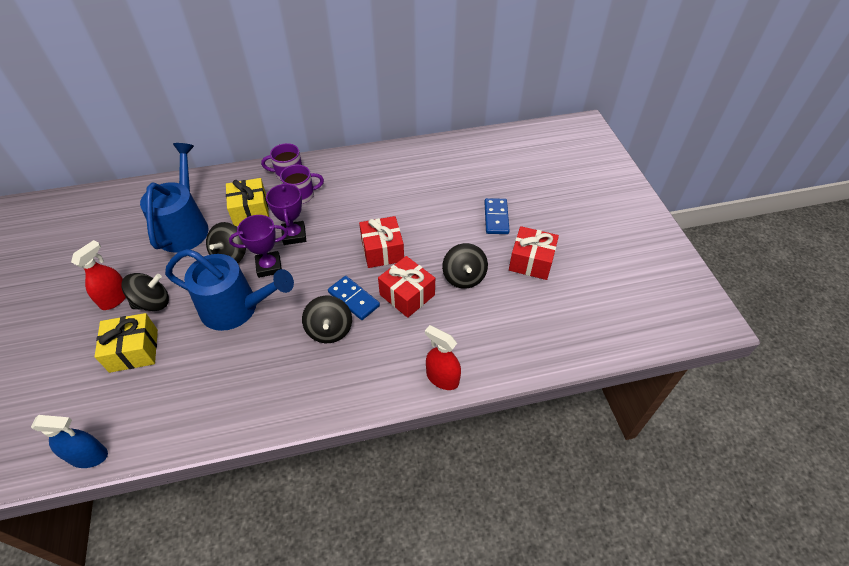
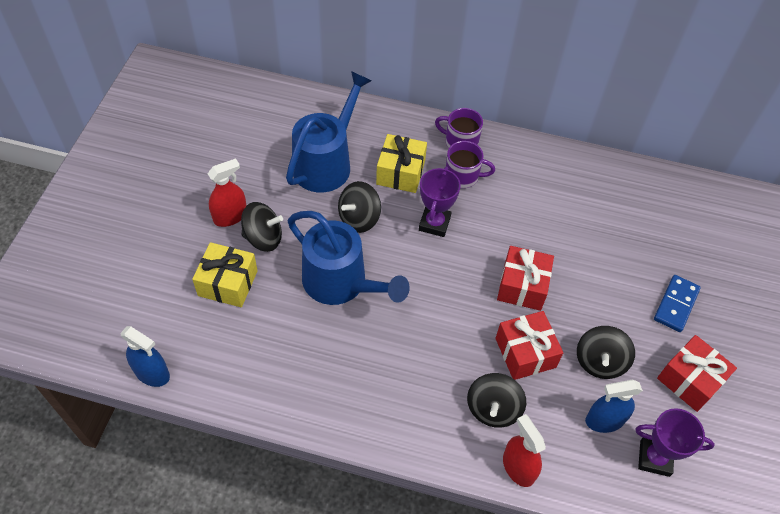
camera: 25 degrees right, 5 degrees up
(269, 266) = (393, 249): purple trophy -> purple trophy (654, 458)
(329, 330) = (424, 353): black spinning top -> black spinning top (493, 409)
(354, 299) = (465, 330): blue domino -> none
(487, 315) = (604, 420): none -> blue spray bottle

